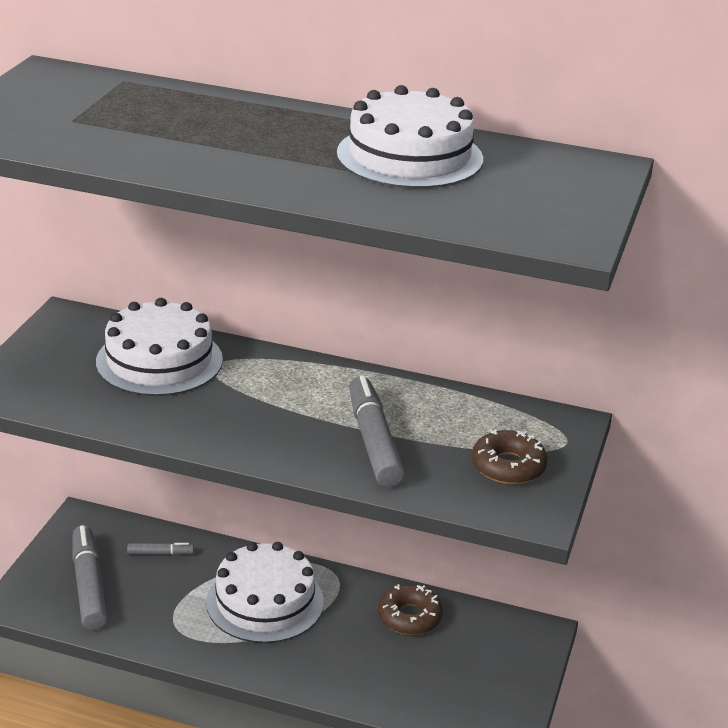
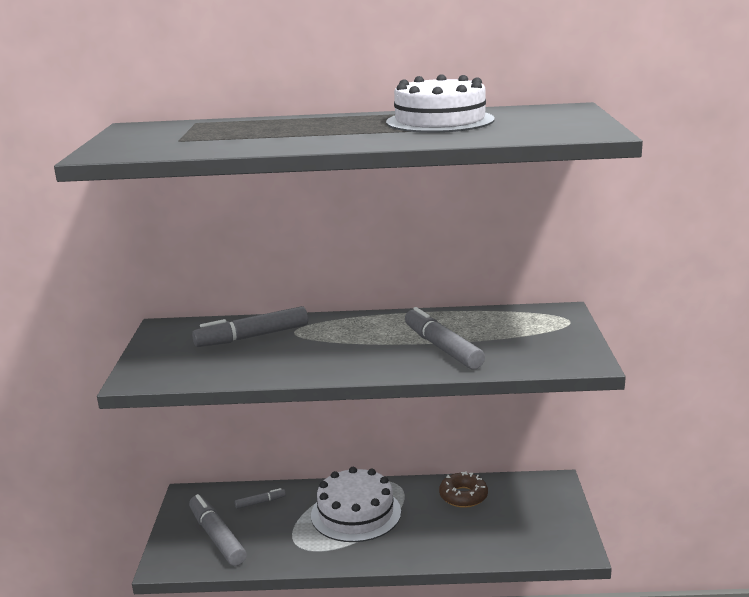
camera: 15 degrees left, 10 degrees down
(159, 361) = (252, 337): white cake -> grey marker
(508, 466) = (544, 341): brown donut -> none

